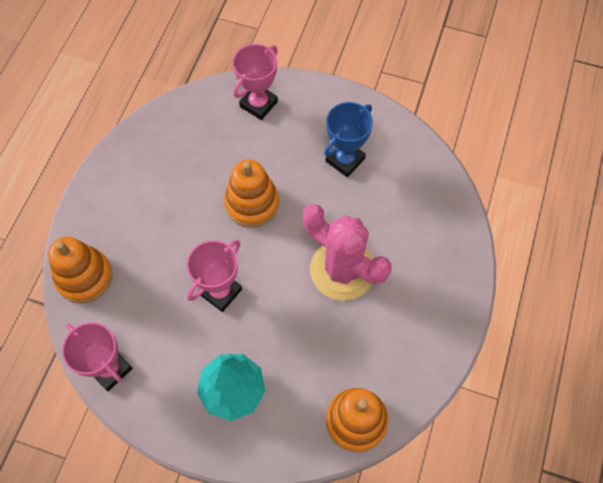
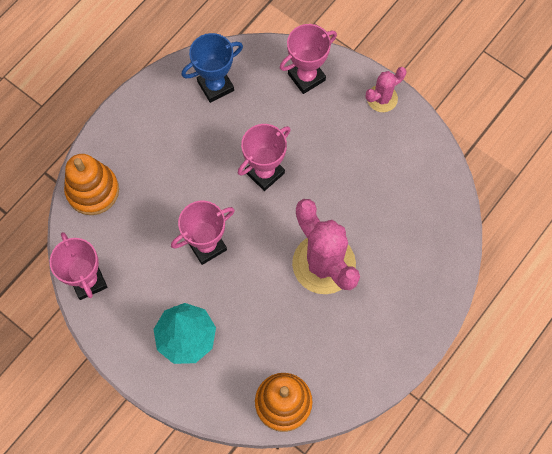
camera: 20 degrees right, 5 degrees up
(252, 203) = (265, 172): orange stacking toy -> pink trophy
(337, 101) = (382, 98): none -> pink cactus
(345, 160) = (367, 159): blue trophy -> blue trophy (215, 86)

